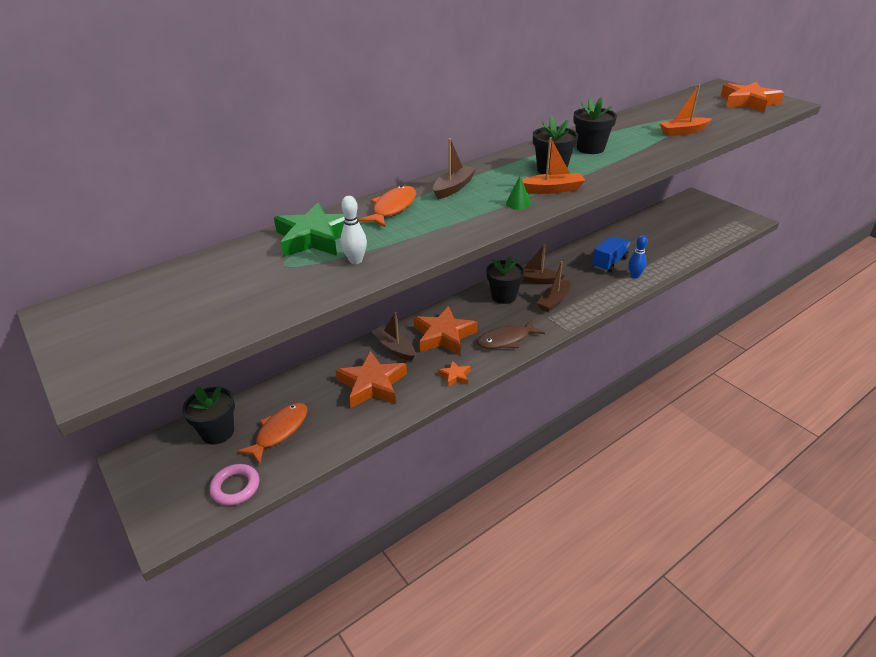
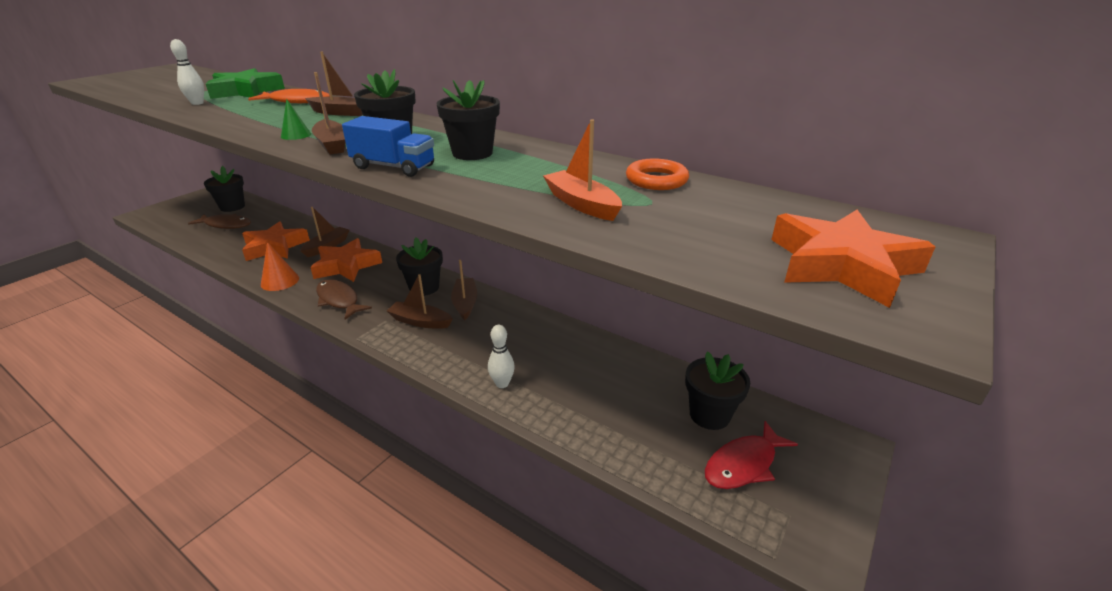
camera: 70 degrees right, 5 degrees down
(235, 487) = (172, 224): pink ring -> none
(279, 431) = (226, 225): orange fish -> brown fish
(455, 376) = (280, 281): orange star -> orange cone
(552, 189) = (332, 144): orange boat -> brown boat
(609, 262) = (531, 357): blue truck -> blue truck (393, 167)
(634, 276) = (502, 383): blue bowling pin -> white bowling pin
(650, 113) = (656, 180): none -> orange ring
(670, 221) = (709, 415): none -> black flower pot
(704, 222) = (743, 464): none -> red fish

